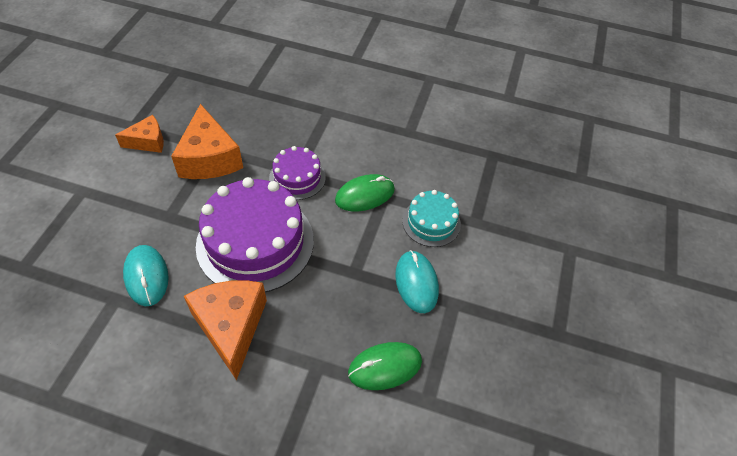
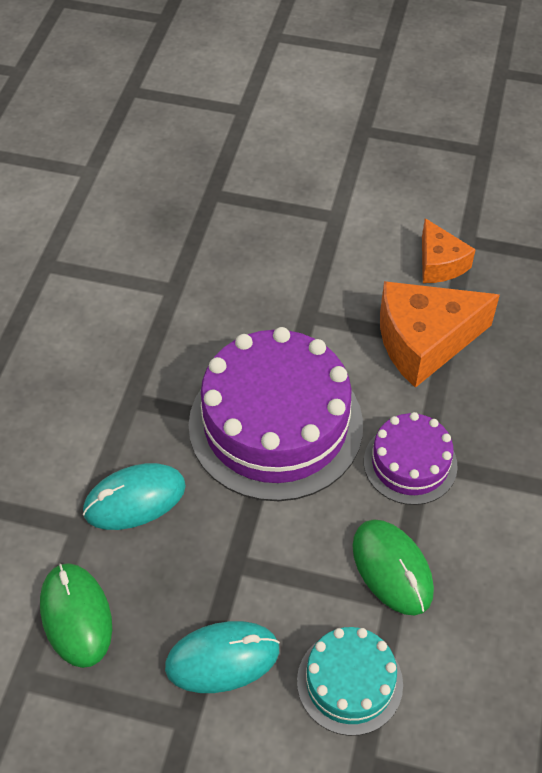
camera: 90 degrees right, 0 degrees up
(146, 276) = (208, 312): turquoise mouse -> turquoise mouse (134, 499)
(231, 327) = (137, 417): orange cheese -> none

